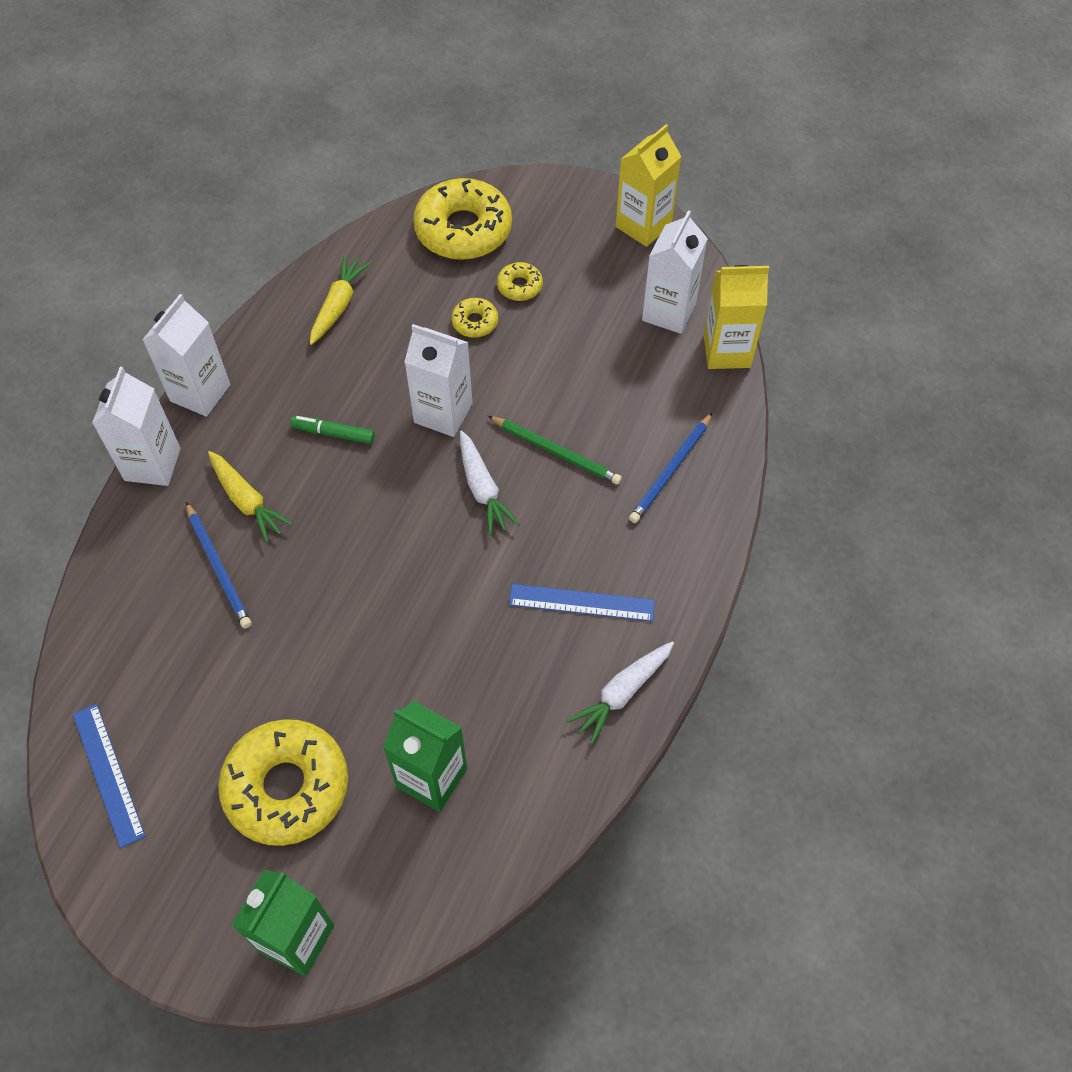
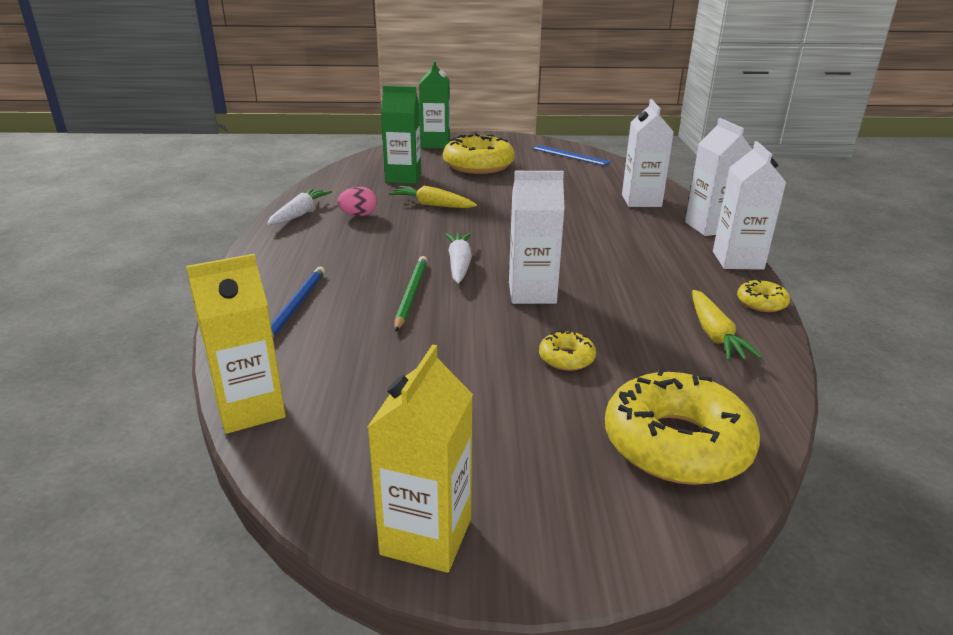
camera: 155 degrees right, 30 degrees down
(218, 567) = (604, 205): blue pencil -> none
(247, 501) = (624, 227): yellow carrot -> yellow carrot (432, 205)
(333, 433) = (607, 264): green marker -> none
(483, 489) = (459, 264): white carrot -> white carrot turned 45 degrees clockwise
(519, 286) = (547, 403): yellow donut -> yellow donut (761, 303)
(547, 658) = (358, 215): none -> pink egg
(556, 452) = (411, 294): green pencil -> green pencil turned 90 degrees clockwise
(581, 603) = (345, 236): blue ruler -> none
(669, 312) = (340, 429): white carton -> white carton (641, 201)

